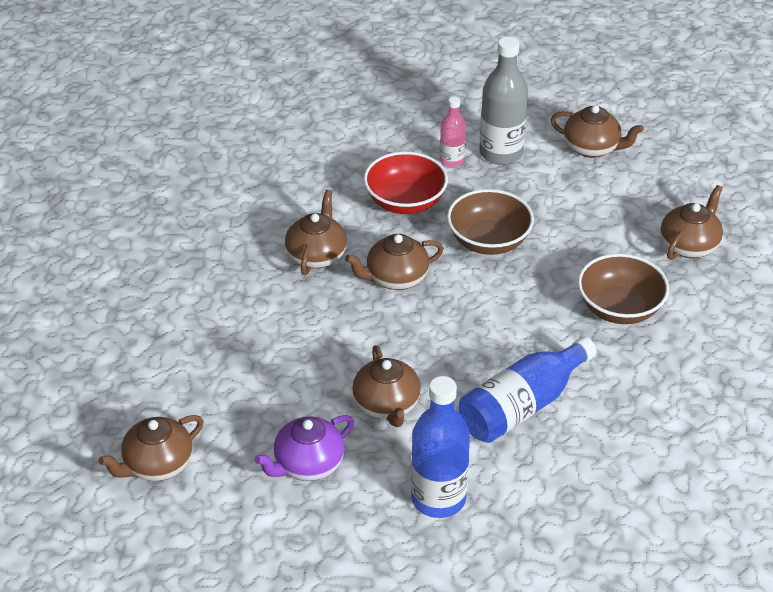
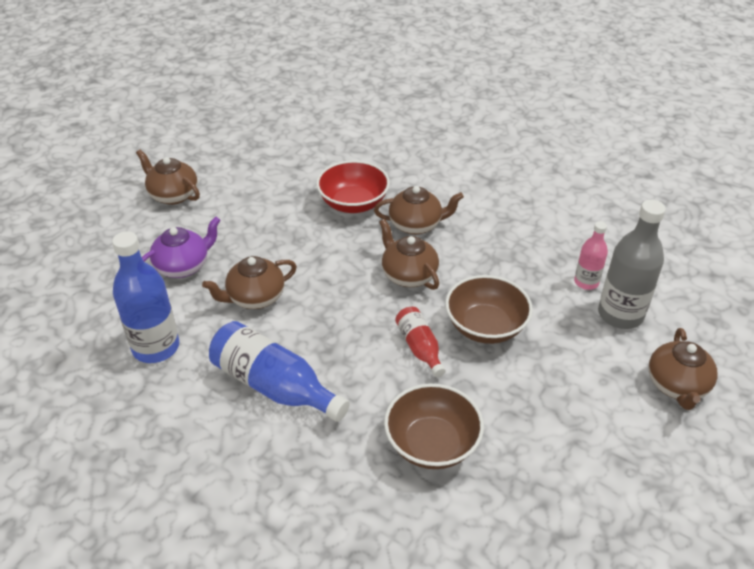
camera: 75 degrees right, 0 degrees up
(308, 464) = (183, 266): purple teapot -> purple teapot turned 105 degrees clockwise
(405, 202) = (510, 263): red bowl -> red bowl (353, 203)
(502, 292) = (419, 347): none -> red bottle
(689, 245) = (562, 497): brown teapot -> none

